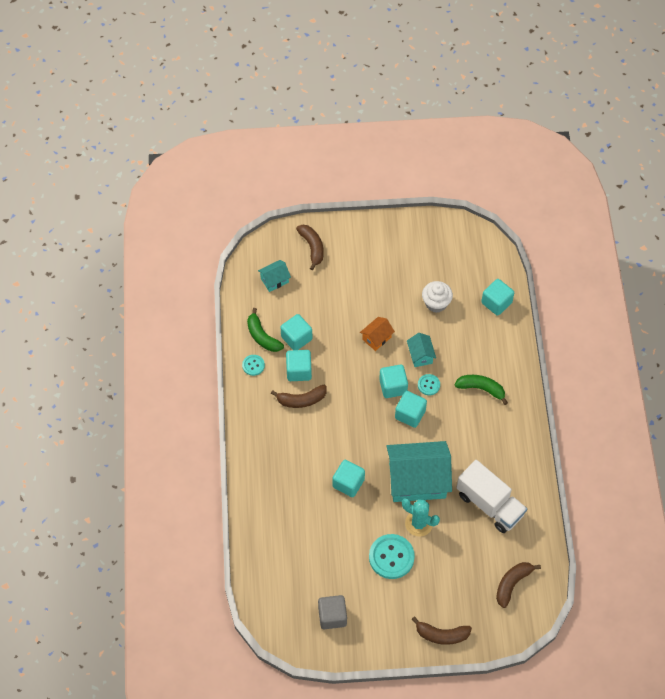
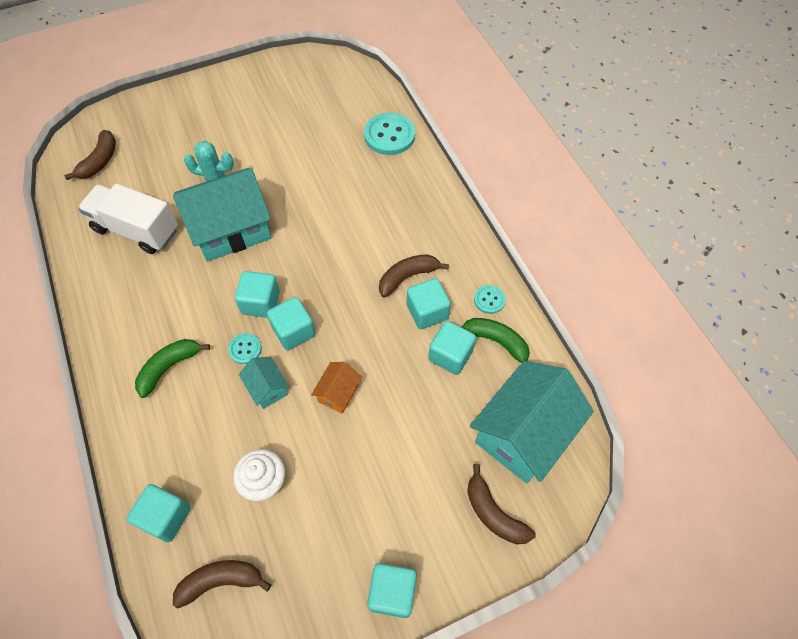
camera: 160 degrees right, 0 degrees up
(274, 280) = (523, 433): turquoise house -> turquoise house, size x2.19
(332, 616) = (288, 86): grey cube -> none
(348, 483) = (313, 203): turquoise cube -> turquoise cube (392, 592)
(391, 557) = (241, 148): turquoise button -> turquoise button (389, 135)
(442, 635) = (170, 100): brown banana -> brown banana (221, 581)
(481, 389) = (169, 367): green banana -> green banana turned 135 degrees clockwise

